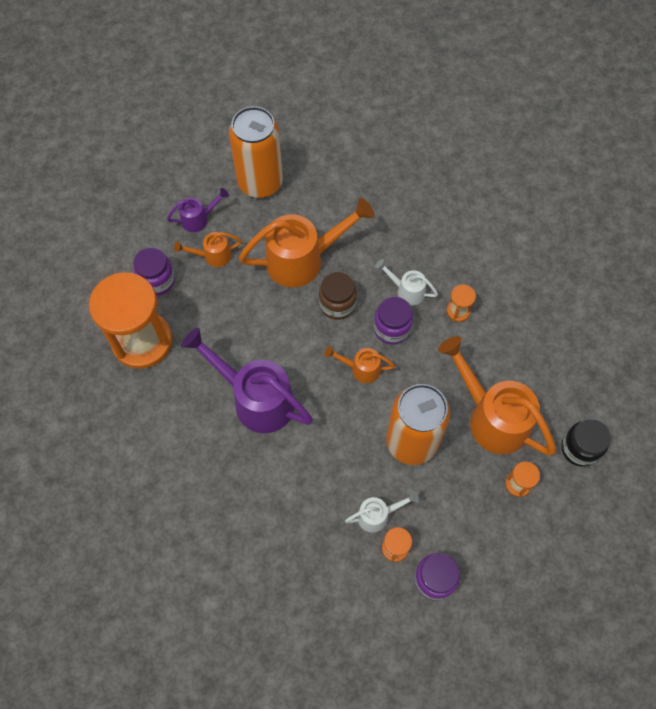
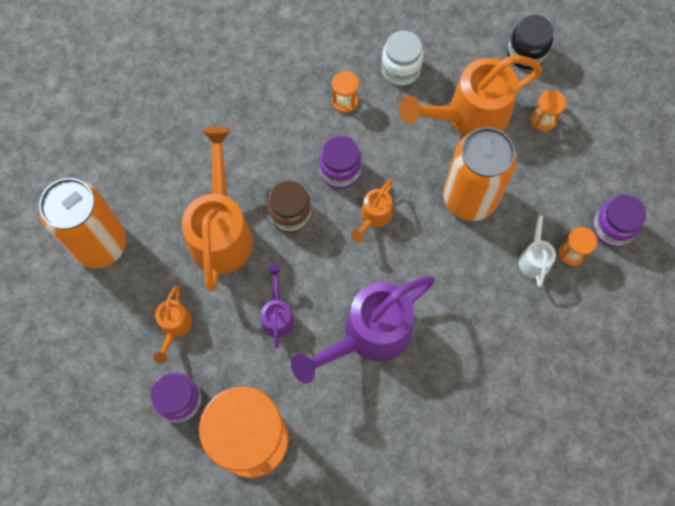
camera: 70 degrees left, 5 degrees up
(198, 219) = (118, 328): purple watering can -> purple watering can (277, 315)
(406, 291) = (302, 141): white watering can -> none
(510, 345) = (400, 69): none -> white jar

